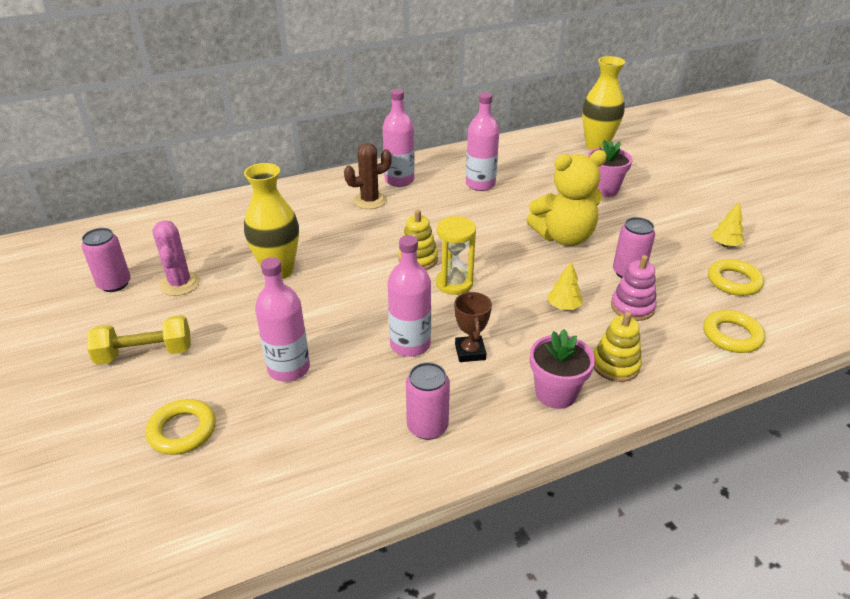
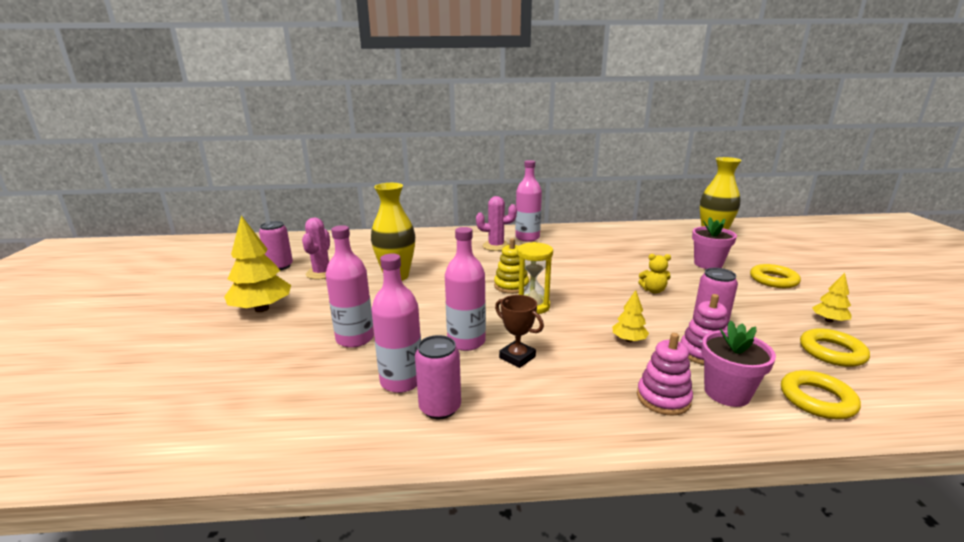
camera: 20 degrees right, 15 degrees down
(145, 353) = (262, 309): yellow dumbbell -> yellow tree
(182, 431) = (241, 363): yellow ring -> yellow ring (773, 280)
(370, 201) = (496, 246): brown cactus -> pink cactus
(470, 352) = (517, 357): brown trophy -> brown trophy turned 60 degrees counterclockwise
(480, 184) = (593, 247): pink bottle -> pink bottle (401, 381)
(555, 393) = (585, 409): pink flower pot -> pink flower pot (726, 392)
(564, 237) = (653, 290): yellow teddy bear -> yellow teddy bear, size x0.45
(615, 365) = (663, 398): yellow stacking toy -> pink stacking toy

